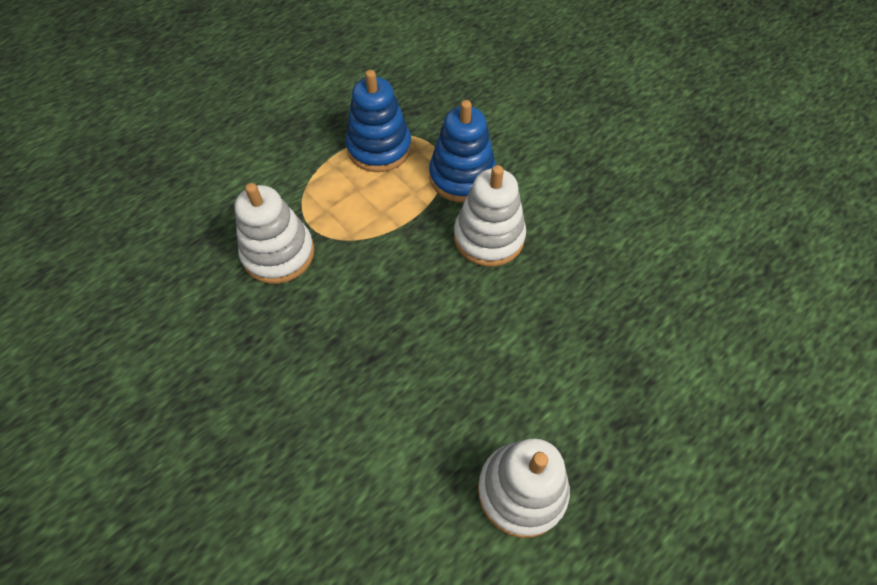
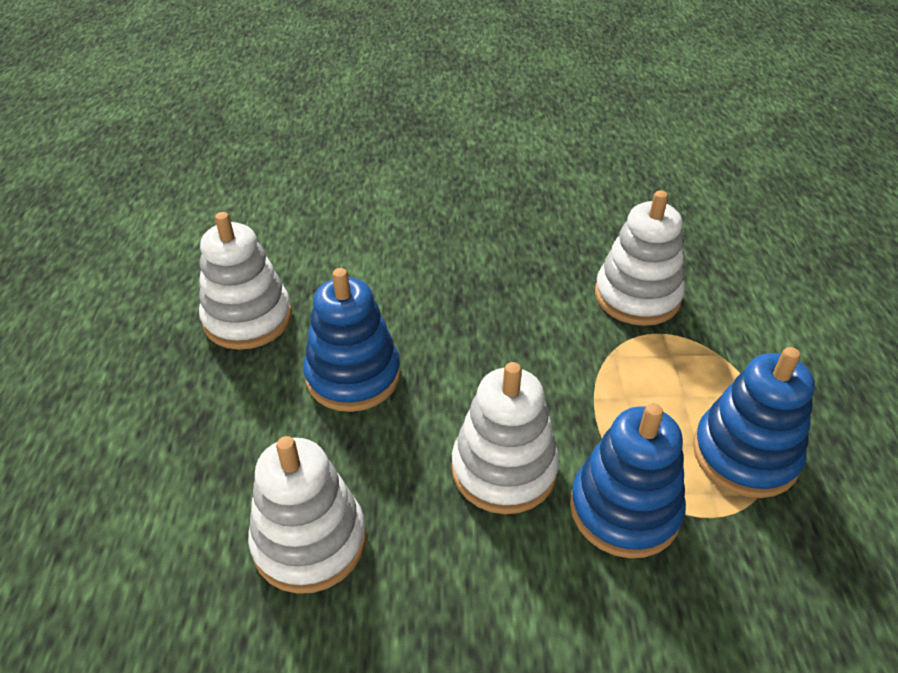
camera: 130 degrees right, 15 degrees down
(501, 365) = (353, 376): none -> blue stacking toy
(618, 289) = (309, 541): none -> white stacking toy

